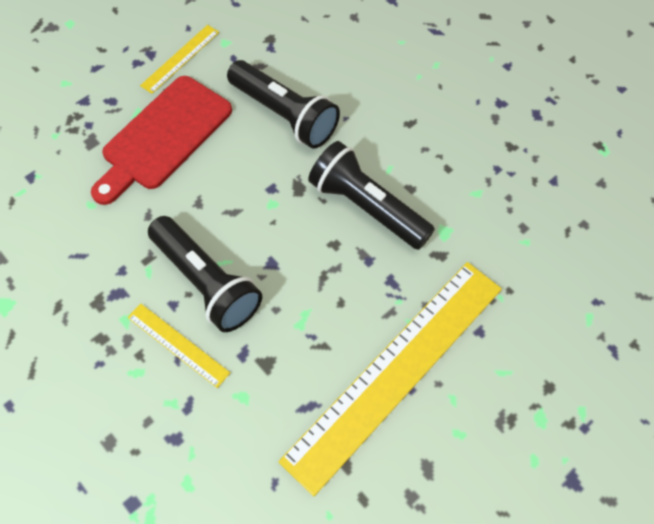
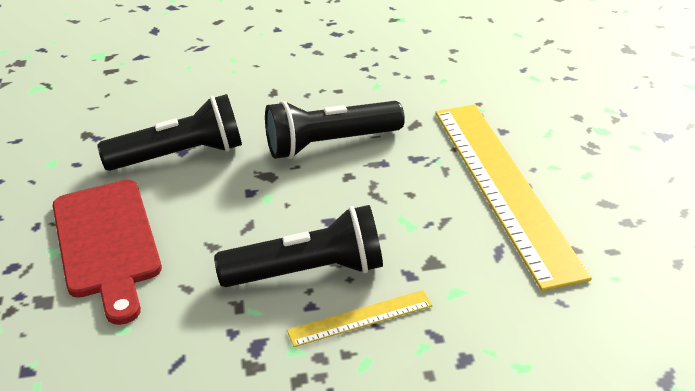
camera: 55 degrees left, 25 degrees down
(180, 58) = (29, 198): yellow ruler -> none

